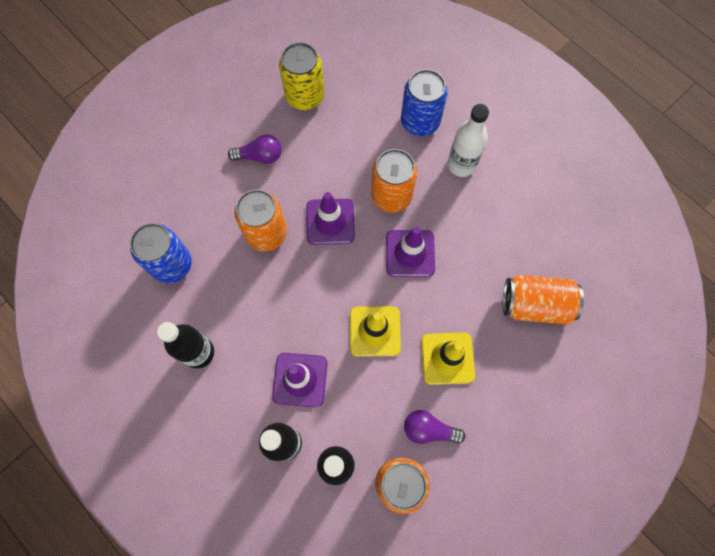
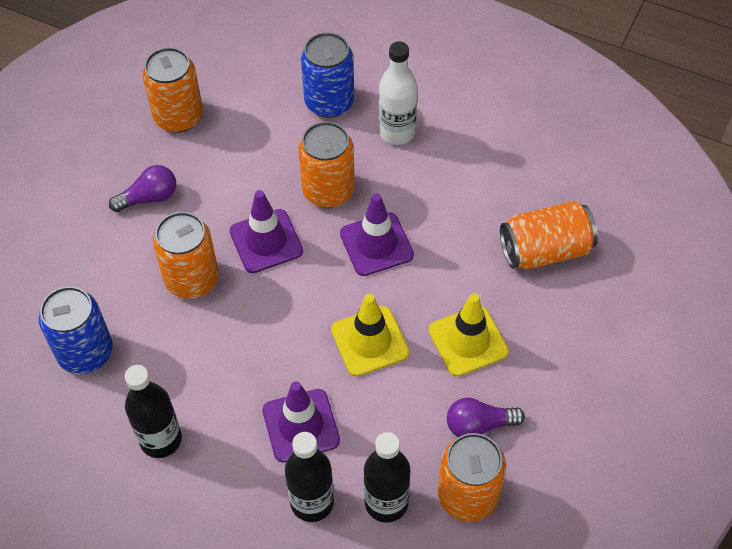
camera: 20 degrees left, 15 degrees down
(305, 96) = (178, 117): yellow can -> orange can

